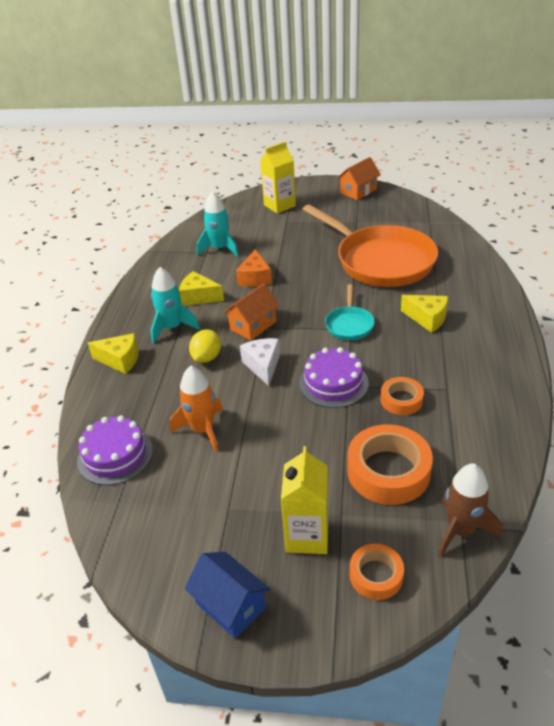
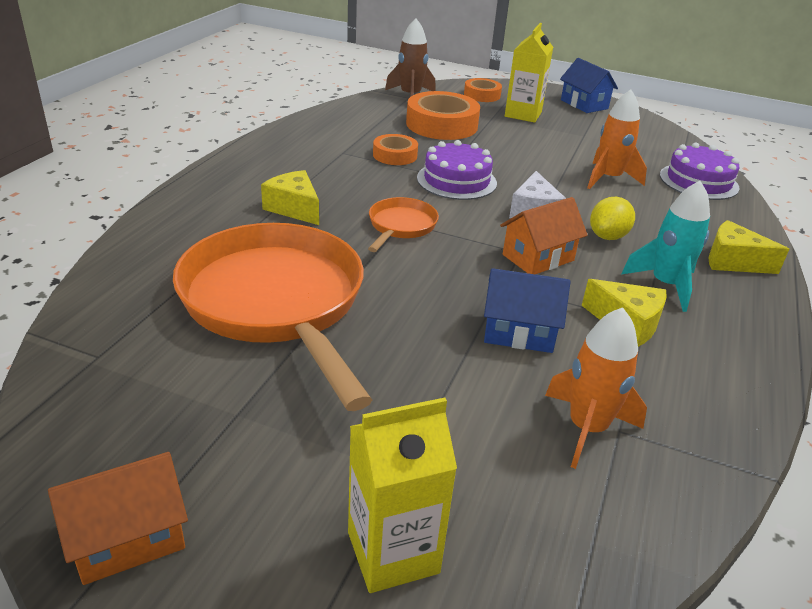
camera: 170 degrees left, 5 degrees down
(220, 249) = (587, 428): turquoise rocket -> orange rocket
(255, 278) = (519, 332): orange cheese -> blue house
(349, 324) = (401, 226): turquoise pan -> orange pan

